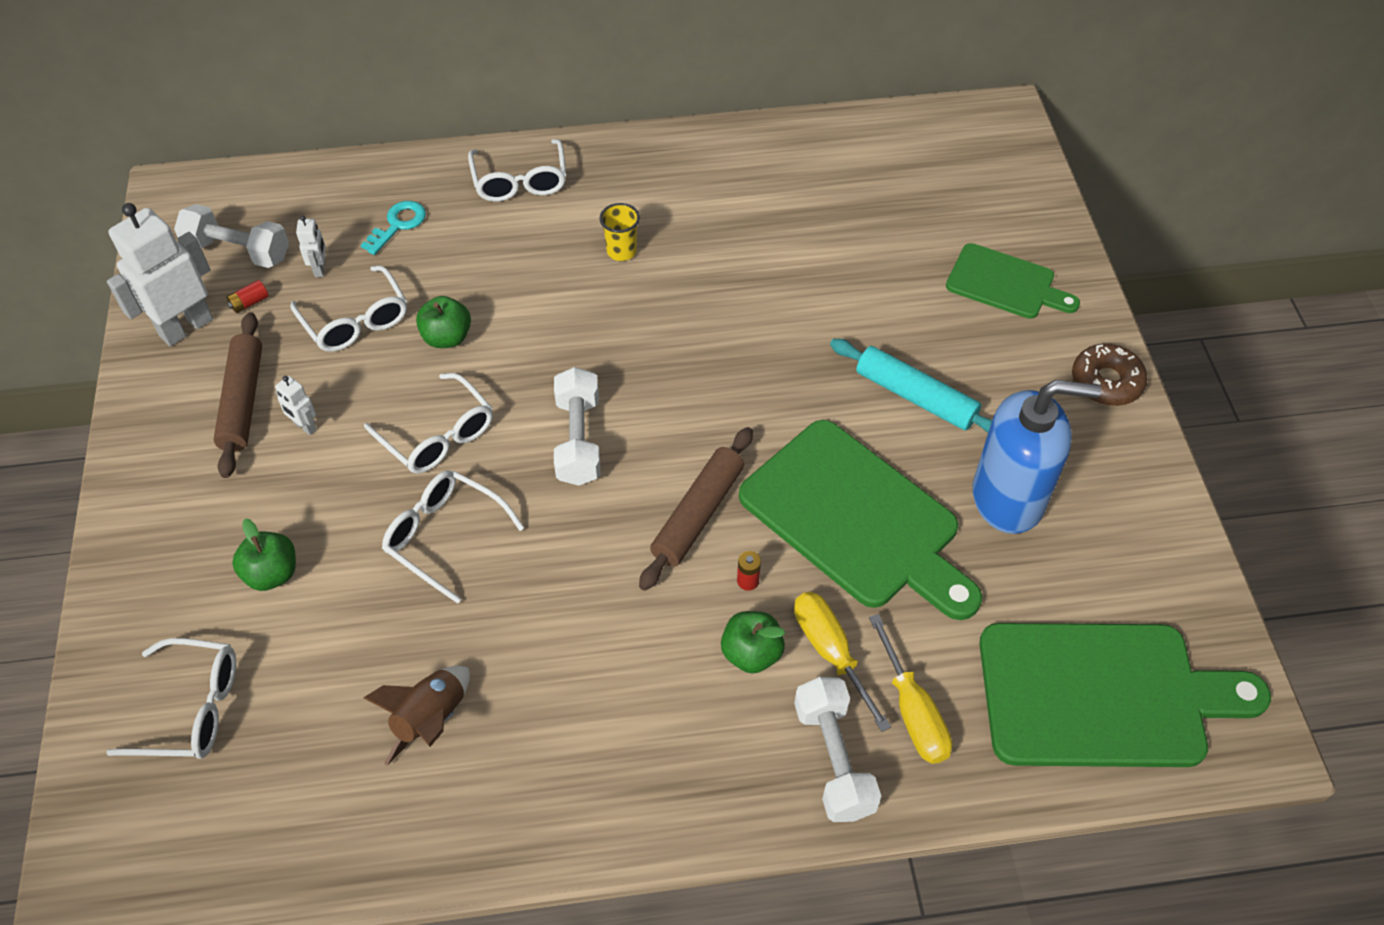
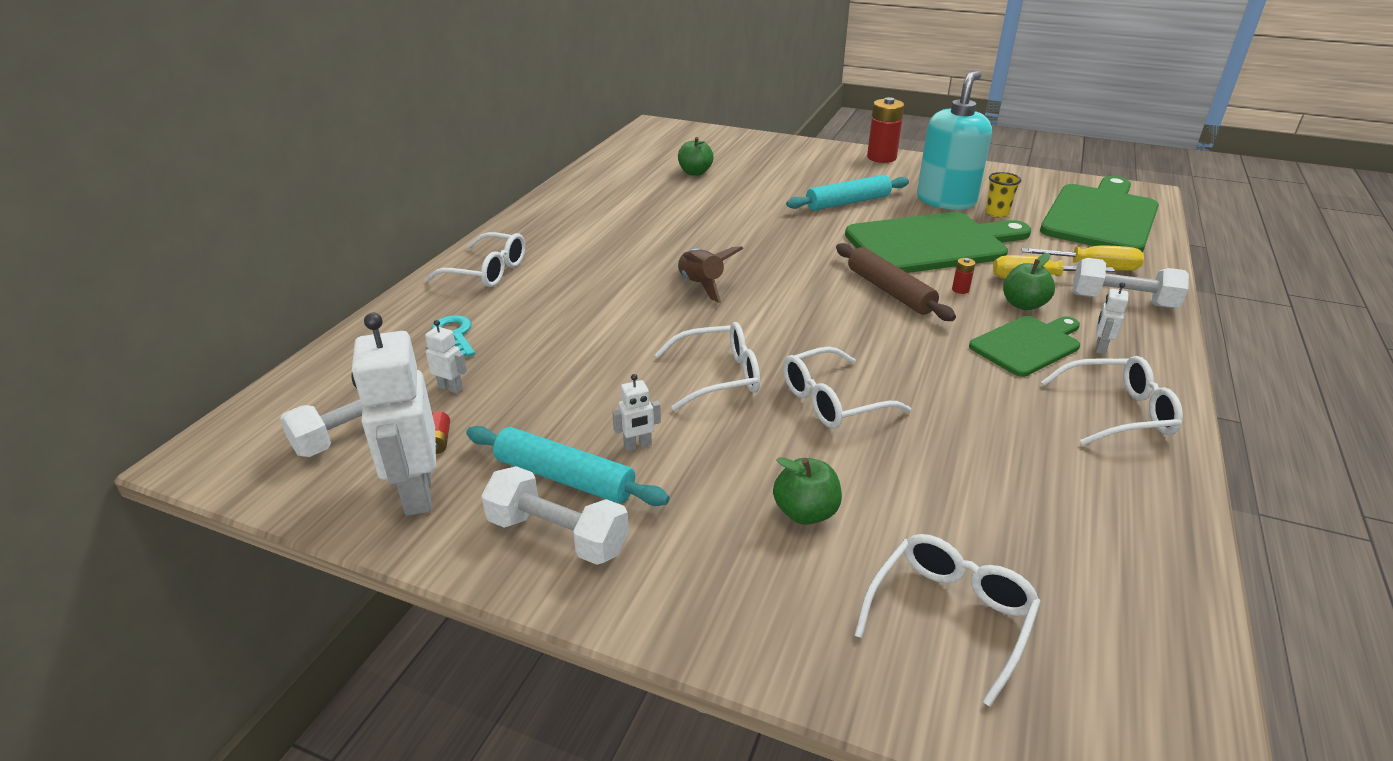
camera: 60 degrees left, 20 degrees down
(243, 401) = (564, 477): brown rolling pin -> turquoise rolling pin
(356, 321) = (540, 385): white glasses -> white glasses (1118, 412)
(431, 719) = (1027, 458): brown rocket -> brown rocket (701, 285)
(447, 337) = (614, 344): green apple -> green apple (695, 172)
(578, 440) = (781, 316): white dumbbell -> white dumbbell (558, 535)
(621, 251) = (615, 253): yellow cup -> yellow cup (997, 213)
(692, 751) = (1100, 348): none -> white robot
(1005, 283) = (784, 159): green cutting board -> green cutting board (1027, 345)
(1008, 498) = (946, 201): blue soap dispenser -> turquoise soap dispenser
(1106, 382) = (881, 157): brown donut -> red battery

